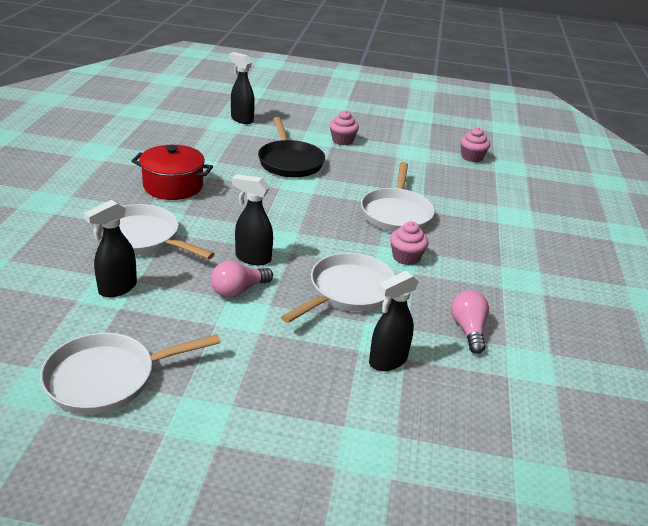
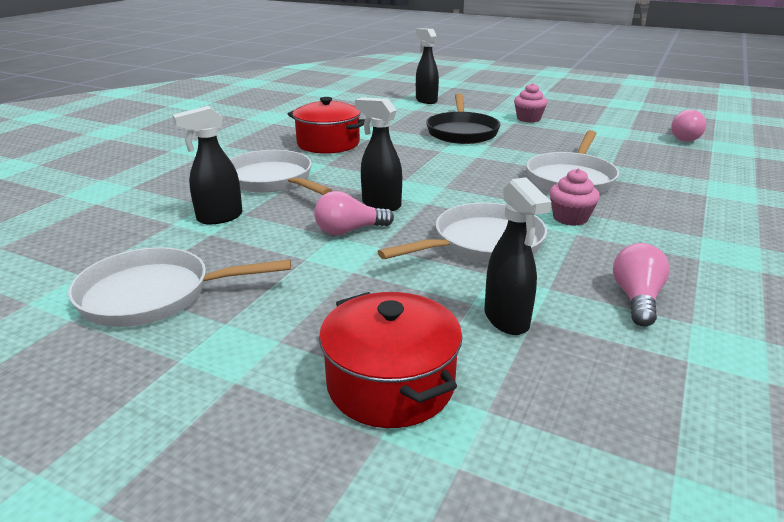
camera: 20 degrees right, 5 degrees down
(327, 427) = (390, 384): none -> red pot
(387, 361) = (507, 320): black spray bottle -> black spray bottle turned 90 degrees counterclockwise
(471, 157) = (683, 138): pink cupcake -> pink light bulb

